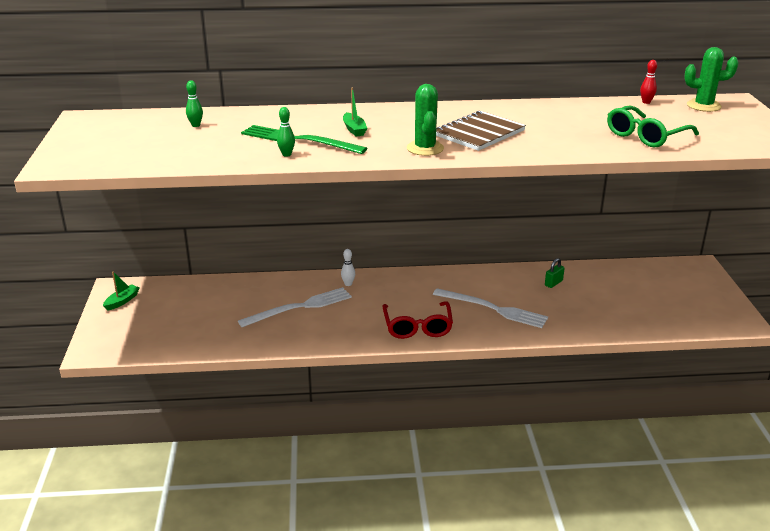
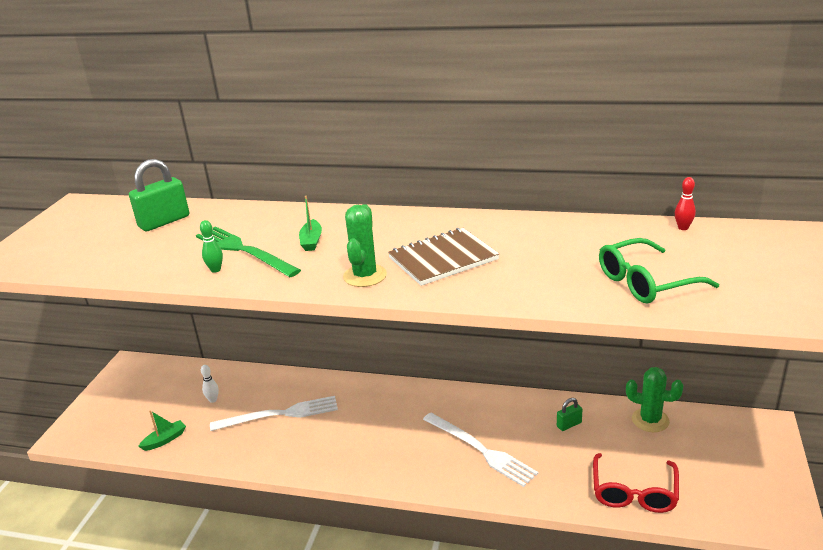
camera: 20 degrees right, 0 degrees up
(122, 301) = (124, 381): green boat -> green boat (165, 440)
(196, 125) = (164, 222): green bowling pin -> green padlock
(348, 284) = (343, 392): white bowling pin -> white bowling pin (213, 400)
(417, 327) = (385, 461): red glasses -> red glasses (634, 493)
(703, 106) = (758, 239): green cactus -> green cactus (650, 420)

